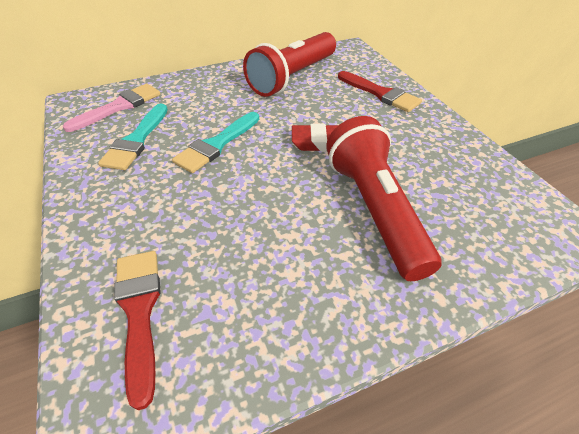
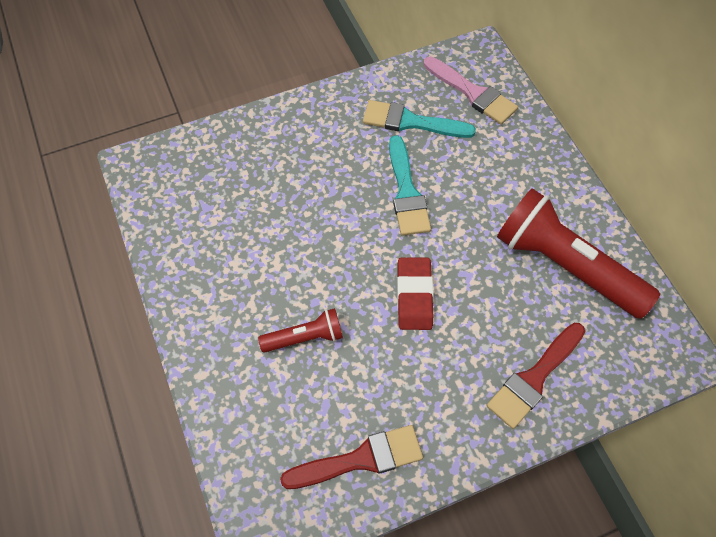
camera: 90 degrees right, 15 degrees up
(139, 312) = (211, 167): red brush -> red brush (360, 459)
(216, 145) = (406, 192): turquoise brush -> turquoise brush turned 135 degrees counterclockwise
(375, 209) = (305, 337): red flashlight -> red flashlight, size x0.49

